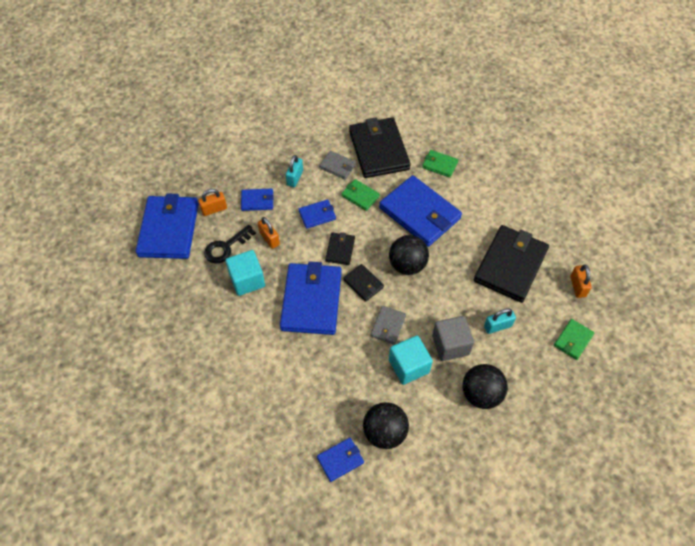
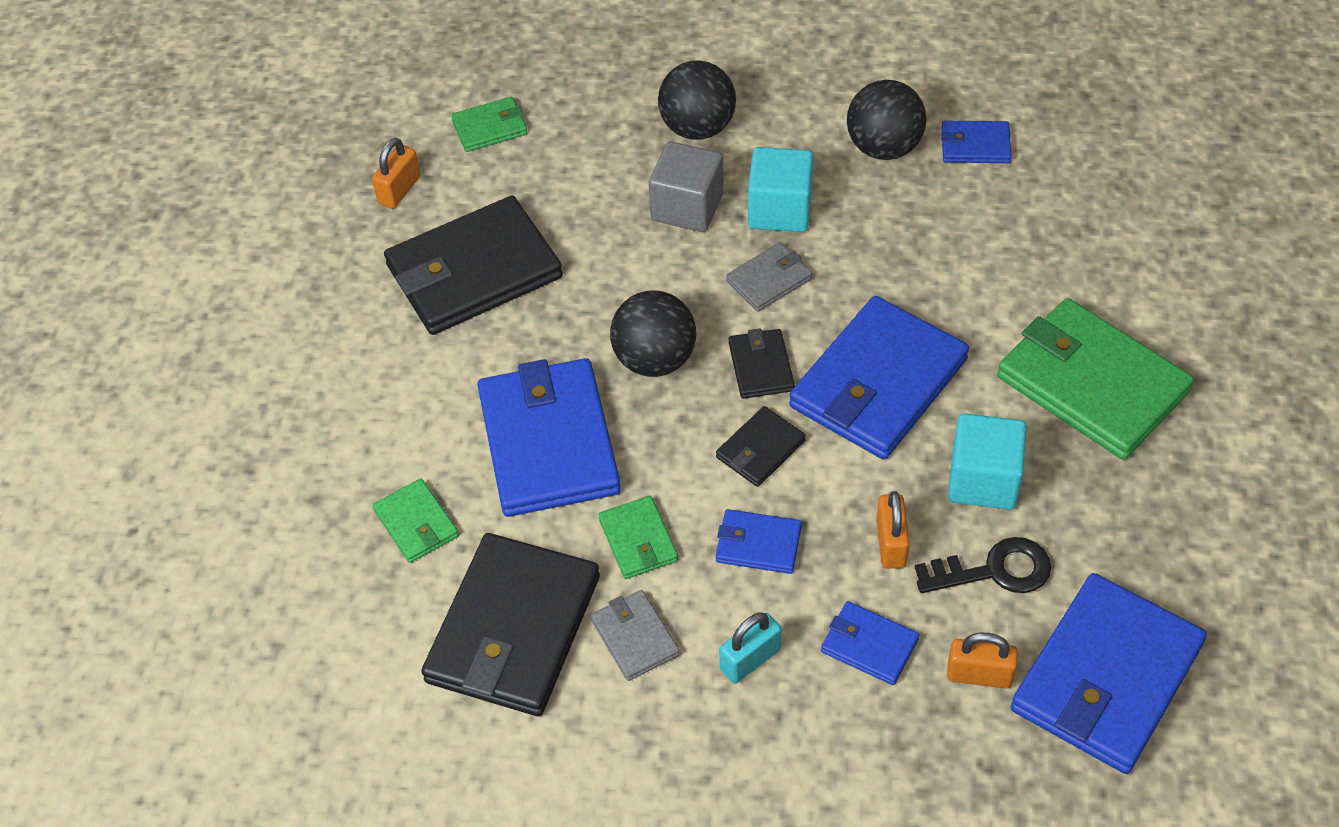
camera: 145 degrees left, 5 degrees down
(221, 346) = (1091, 384): none -> green wallet
(497, 326) = (587, 197): turquoise padlock -> none

